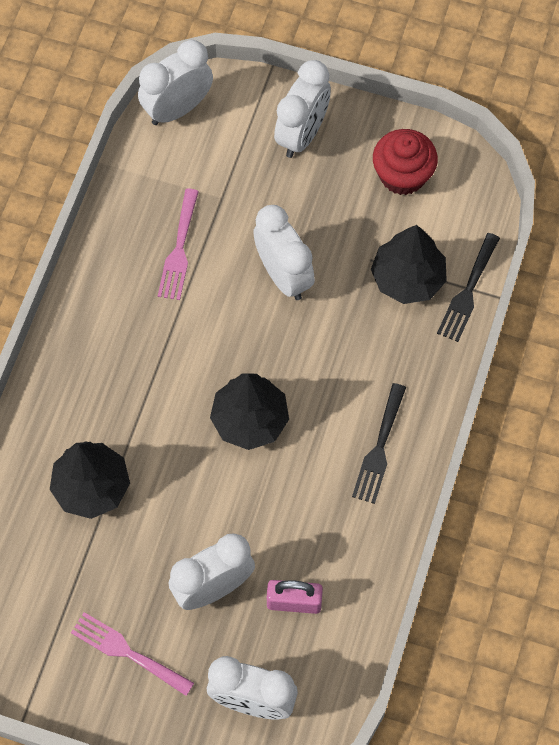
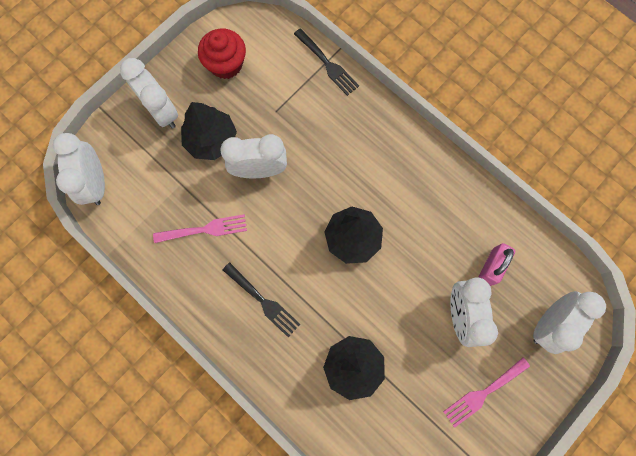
camera: 65 degrees left, 10 degrees up
(179, 250) = (205, 229): pink fork -> pink fork turned 45 degrees counterclockwise
(379, 448) = (409, 166): black fork -> black fork (263, 301)
(408, 278) = (300, 95): black tree -> black tree (211, 139)

